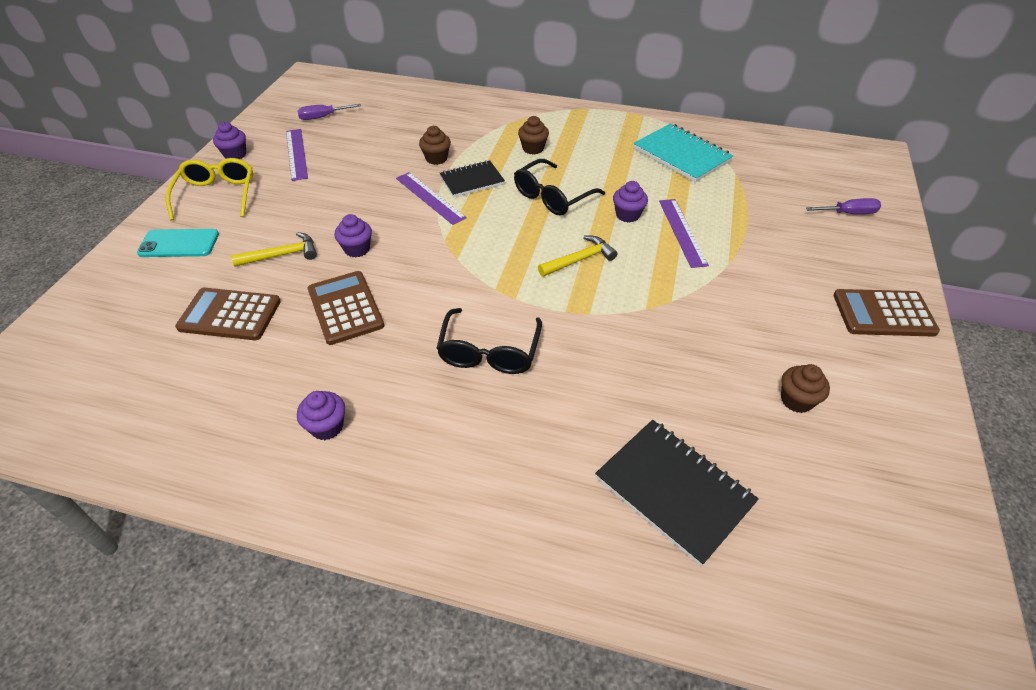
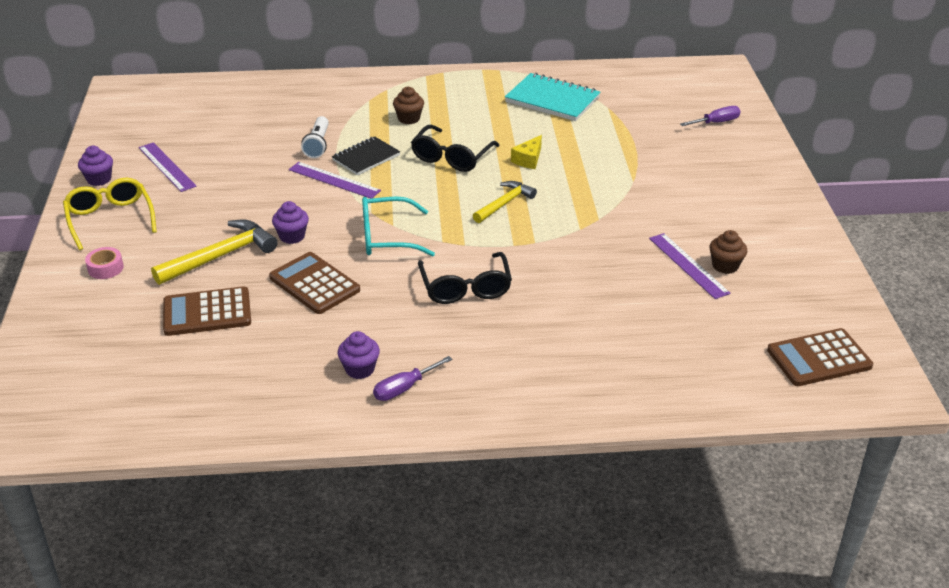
camera: 20 degrees left, 10 degrees down
(179, 244) = (105, 268): turquoise phone -> pink tape
(282, 255) = (221, 256): yellow hammer -> yellow hammer, size x1.53
(322, 117) = (168, 127): purple screwdriver -> purple screwdriver (404, 388)
(436, 158) = (318, 145): brown cupcake -> white flashlight
(443, 271) = (387, 237): none -> turquoise glasses
(627, 215) = (528, 159): purple cupcake -> yellow cheese
(673, 491) = (659, 343): black notebook -> none
(682, 232) = (583, 164): purple ruler -> purple ruler (688, 265)
(883, 314) = (769, 193): brown calculator -> brown calculator (819, 358)

